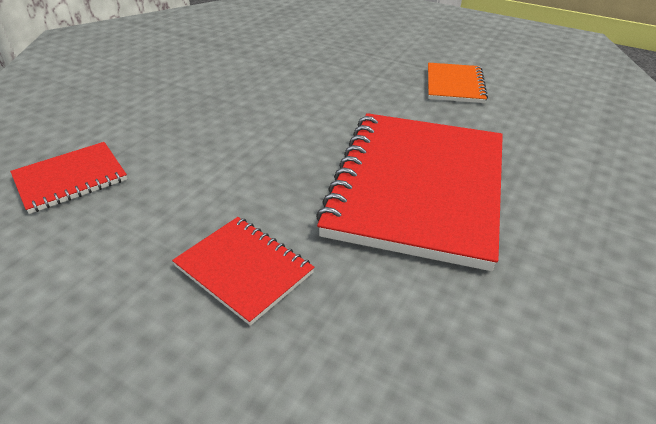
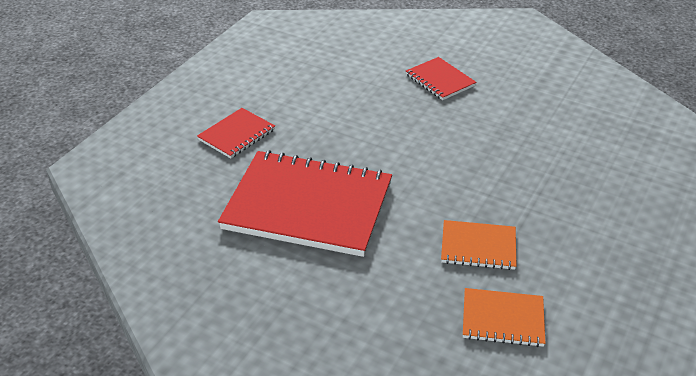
camera: 90 degrees right, 0 degrees up
(71, 179) = (320, 65): red notebook -> red notebook (440, 80)
(541, 81) = (503, 319): none -> orange notebook

